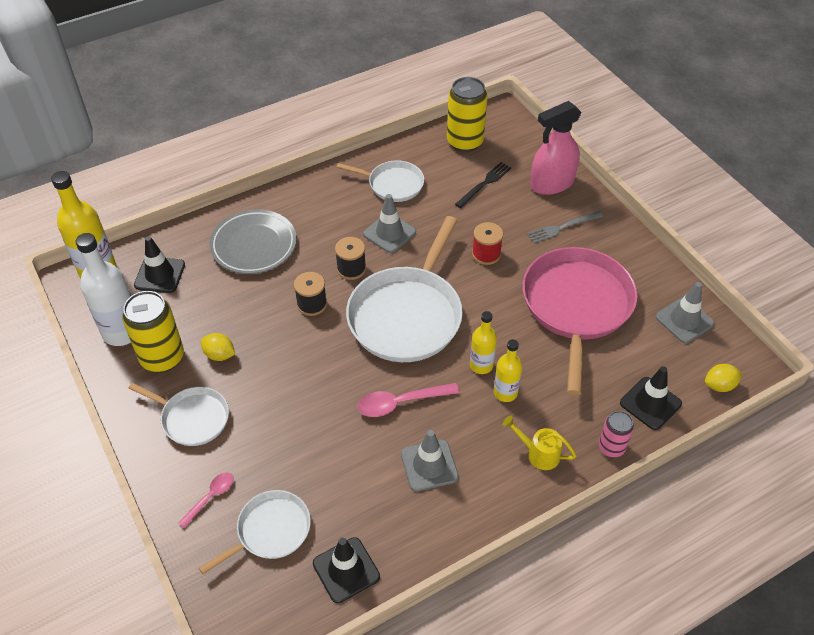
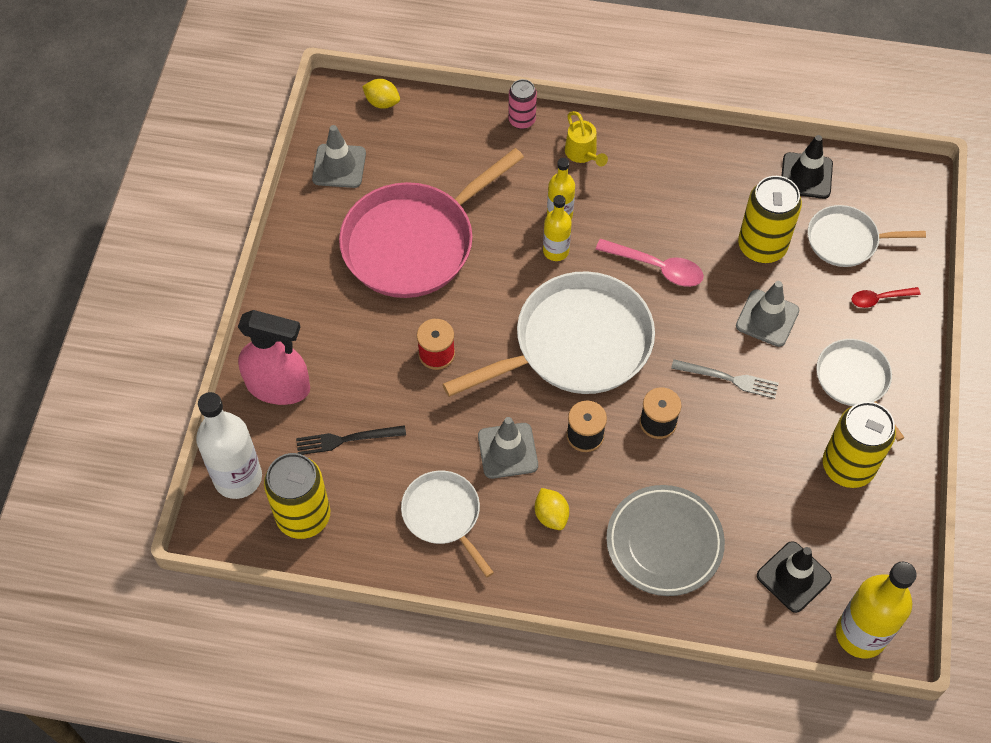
camera: 140 degrees left, 10 degrees up
(122, 332) = (873, 528): white bottle -> white bottle (238, 477)
(210, 497) = (879, 299): pink spoon -> red spoon
(219, 355) = (789, 429): yellow lemon -> yellow lemon (551, 515)
(335, 476) = (762, 246): none -> yellow can
(429, 465) = (678, 203): grey traffic cone -> grey traffic cone (767, 318)
(562, 227) = (330, 328): grey fork -> grey fork (728, 379)
(650, 403) = (453, 127): black traffic cone -> none

